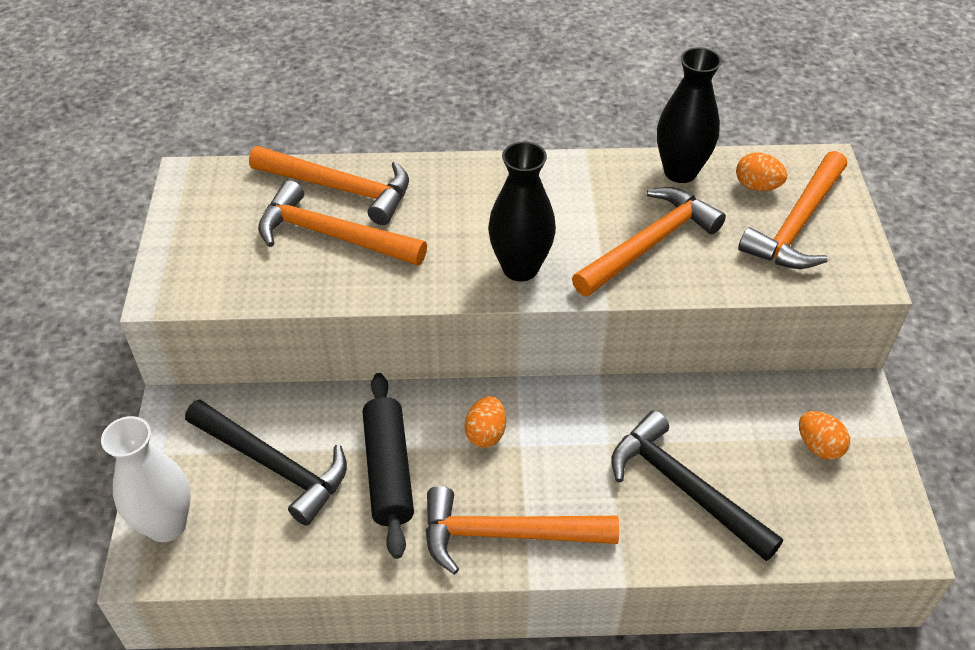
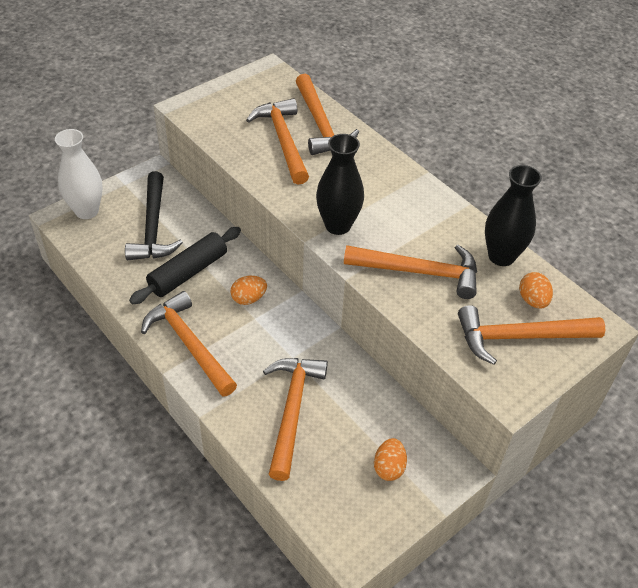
camera: 50 degrees right, 0 degrees up
(684, 487) = (292, 410): black hammer -> orange hammer

